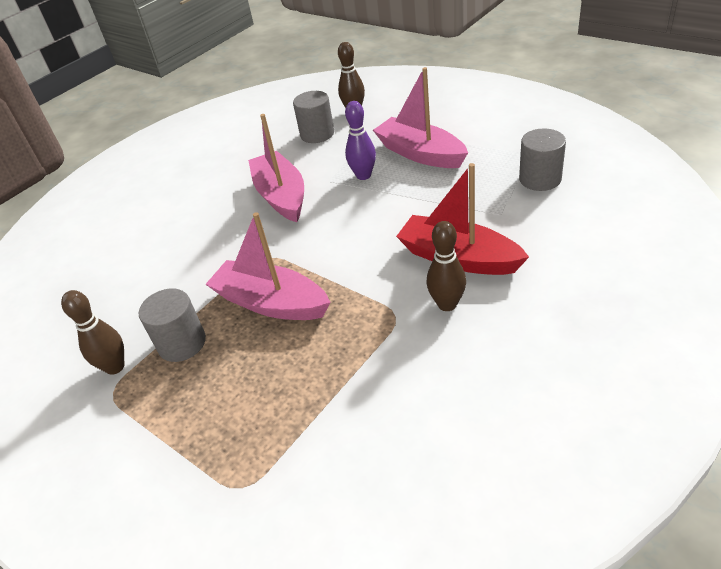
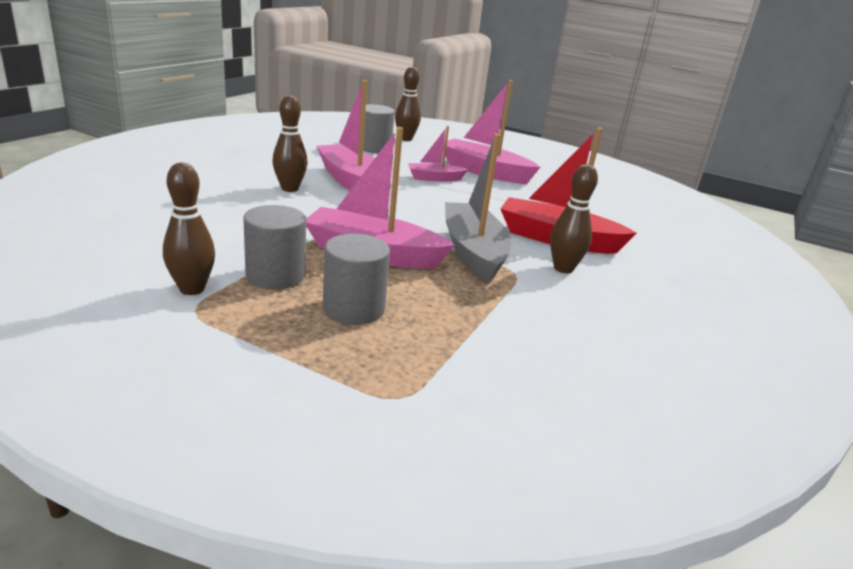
camera: 20 degrees left, 15 degrees down
(221, 216) = (290, 189): none -> brown bowling pin
(363, 175) = (434, 178): purple bowling pin -> pink boat
(364, 290) = (473, 252): none -> grey boat
(540, 179) = (605, 198): grey cylinder -> grey cylinder (353, 308)

